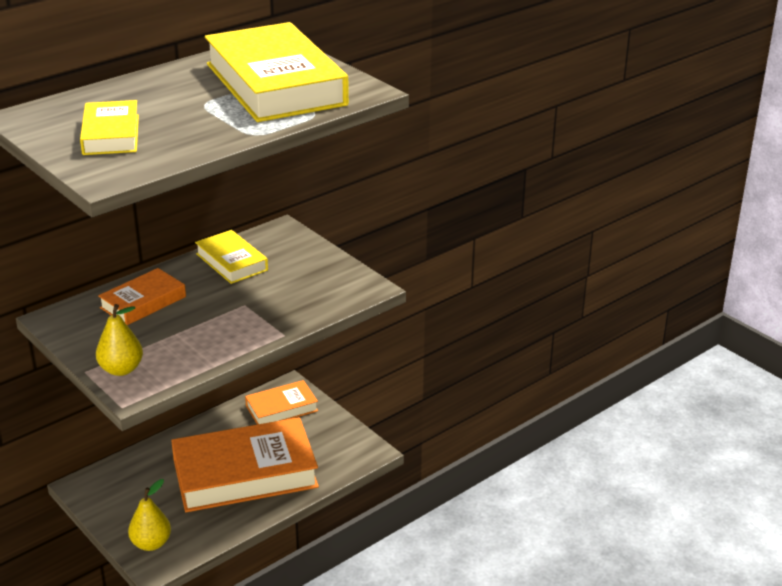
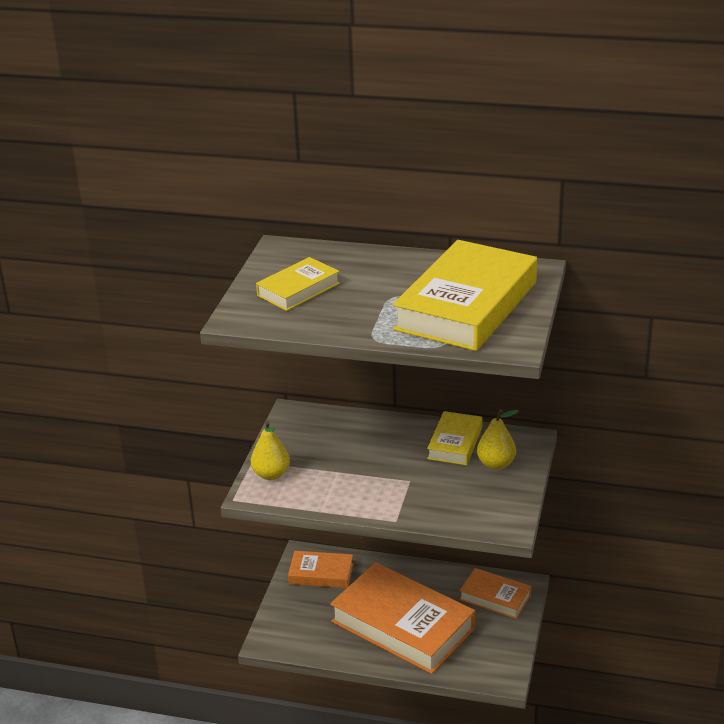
camera: 55 degrees right, 0 degrees up
(143, 302) = (356, 436): orange book -> orange book (321, 574)
(151, 543) = (285, 626): yellow pear -> yellow pear (496, 464)

